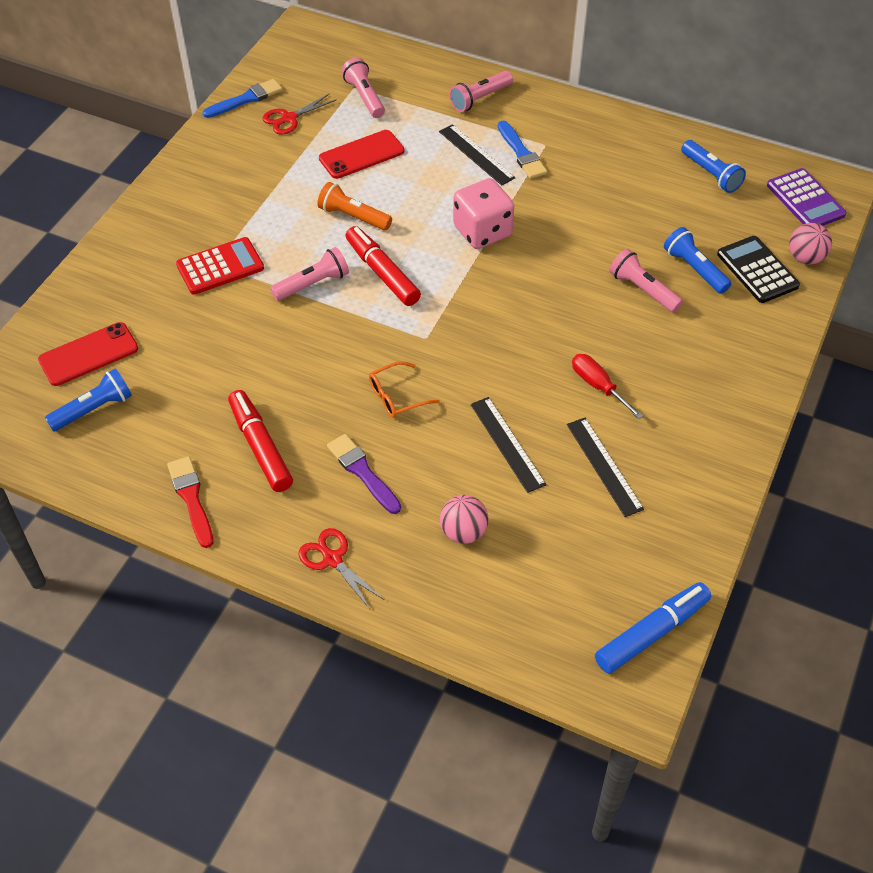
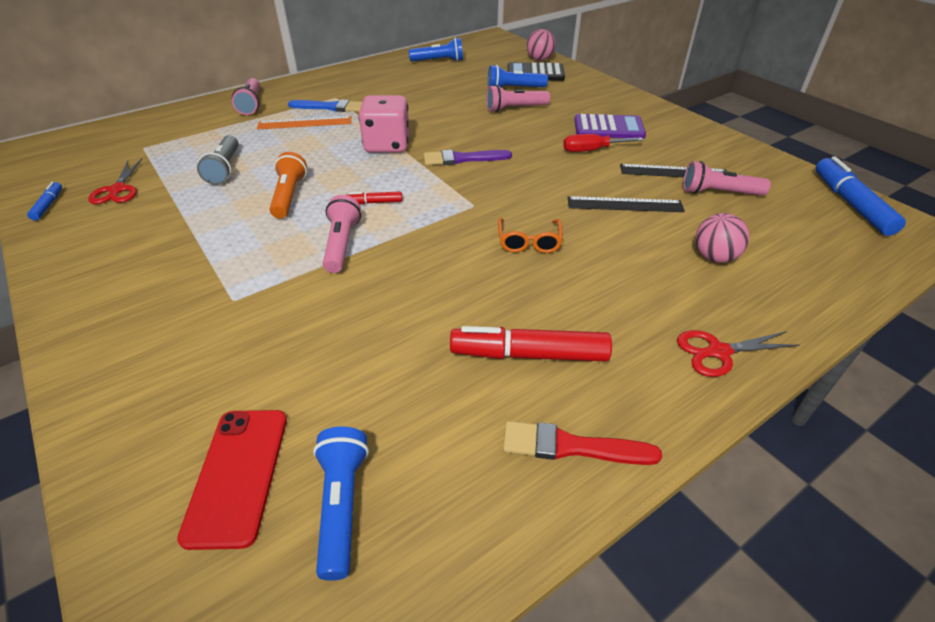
camera: 60 degrees left, 10 degrees down
(220, 266) = (241, 298): red calculator -> none
(246, 99) = (48, 205): blue brush -> blue marker
(353, 217) = (289, 196): orange flashlight -> orange flashlight turned 120 degrees clockwise
(361, 155) = (224, 169): red phone -> grey flashlight
(362, 472) = (609, 292): purple brush -> purple brush (462, 159)
(364, 97) = (162, 146): pink flashlight -> pink flashlight (718, 193)
(382, 272) = (374, 202): red marker -> red marker, size x0.49
(476, 154) = (305, 123): black ruler -> orange ruler
(805, 200) = (493, 46): purple calculator -> purple calculator (608, 128)

